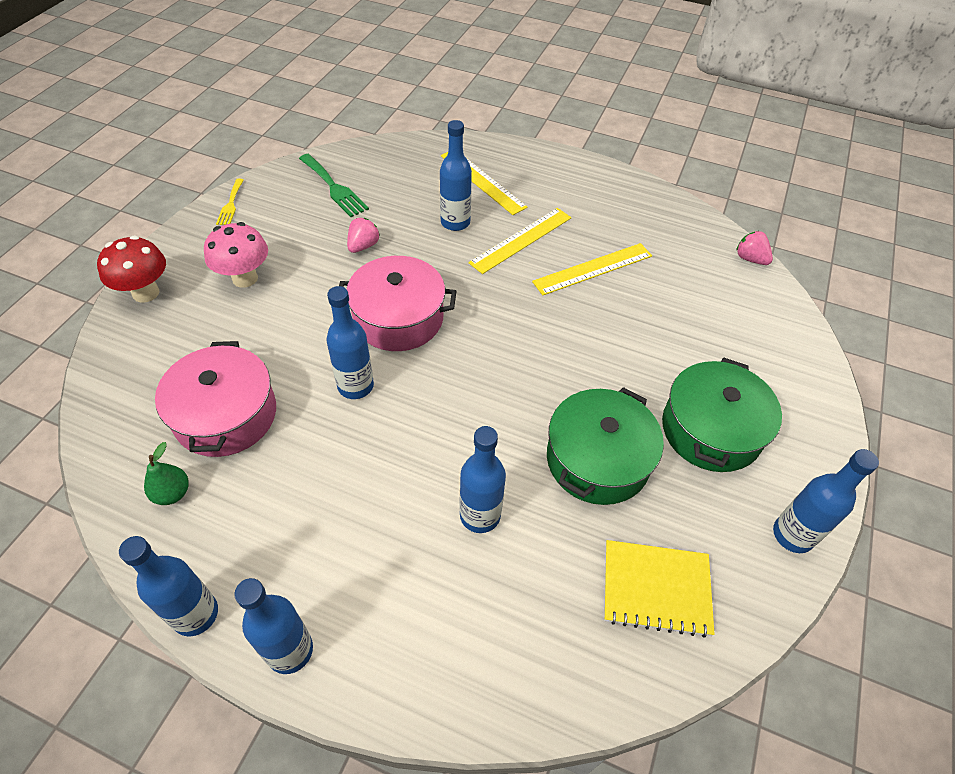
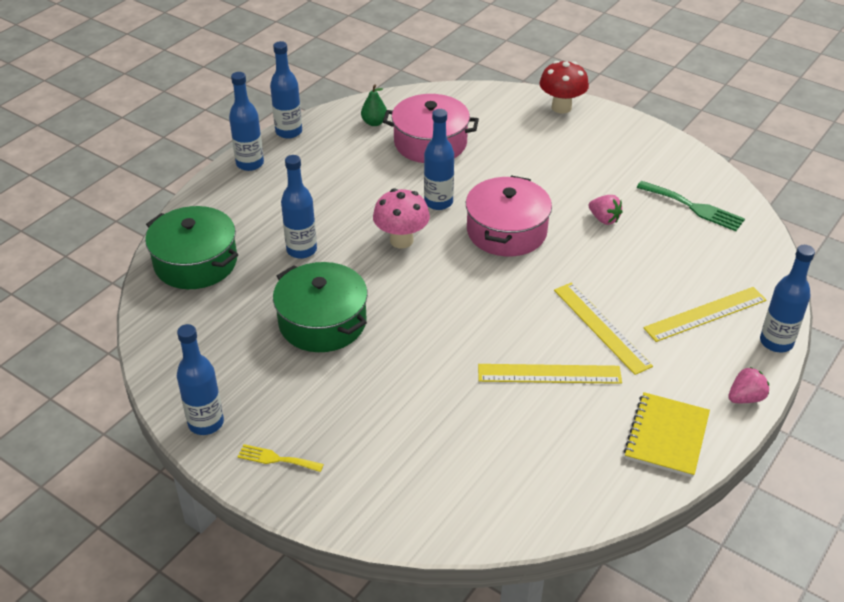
camera: 105 degrees right, 10 degrees down
(230, 204) = (669, 147): yellow fork -> yellow fork (276, 459)
(245, 278) = (570, 153): pink mushroom -> pink mushroom (401, 240)
(334, 188) = (694, 207): green fork -> green fork turned 120 degrees counterclockwise
(455, 222) = (634, 283): blue bottle -> blue bottle (776, 342)
(593, 268) = (549, 373): yellow ruler -> yellow ruler turned 75 degrees counterclockwise
(656, 589) = (205, 327): yellow notebook -> yellow notebook (666, 436)
(711, 430) = (323, 404): green pot -> green pot (195, 262)
(750, 259) = (544, 525): pink strawberry -> pink strawberry (745, 398)

